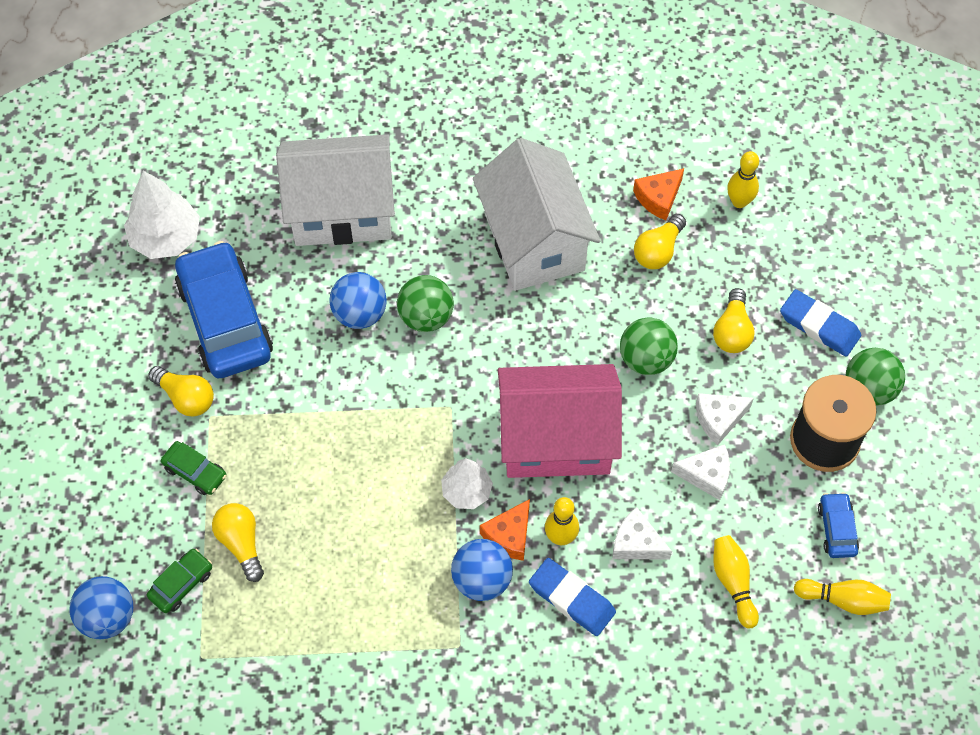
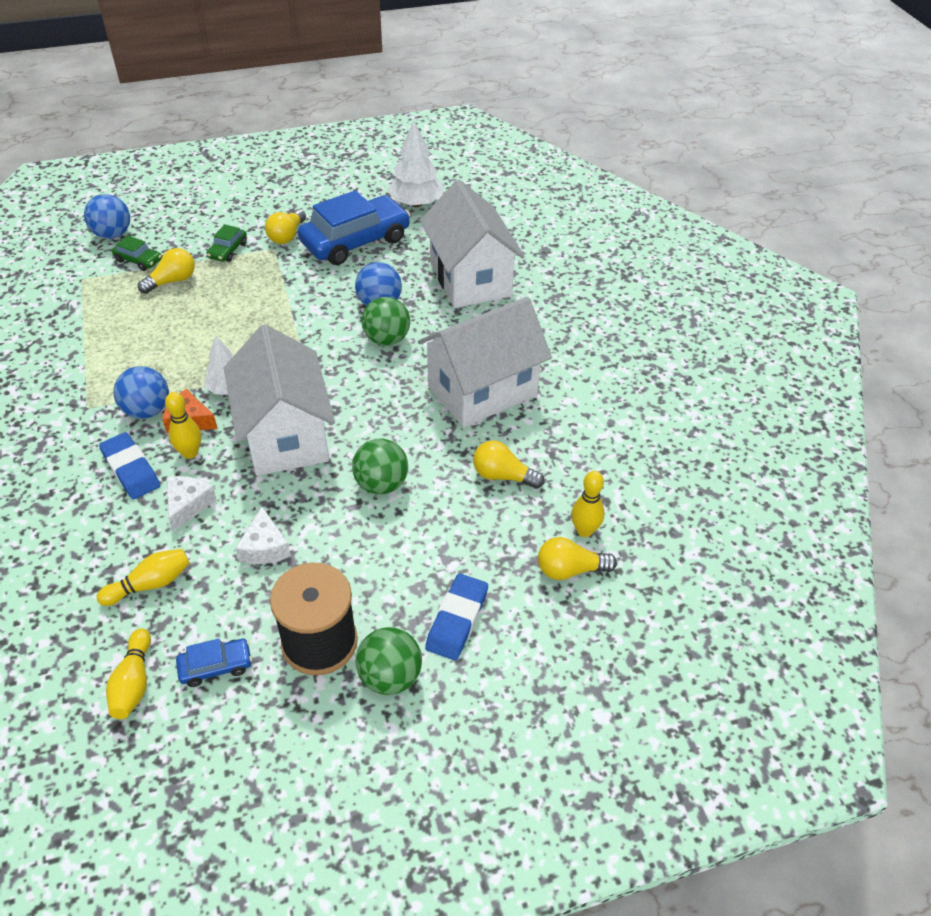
camera: 75 degrees right, 15 degrees down
(556, 440) = (285, 435): pink house -> white house
(572, 599) = (131, 469): blue eraser -> blue eraser turned 60 degrees counterclockwise
(658, 198) = (562, 467): orange cheese -> none
(719, 419) = (328, 548): white cheese -> none
(732, 331) = (430, 545): yellow light bulb -> yellow light bulb (570, 570)

